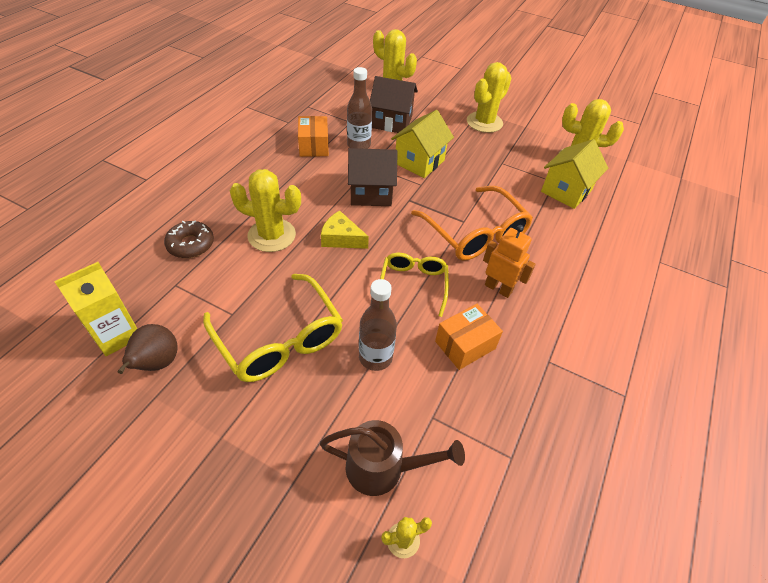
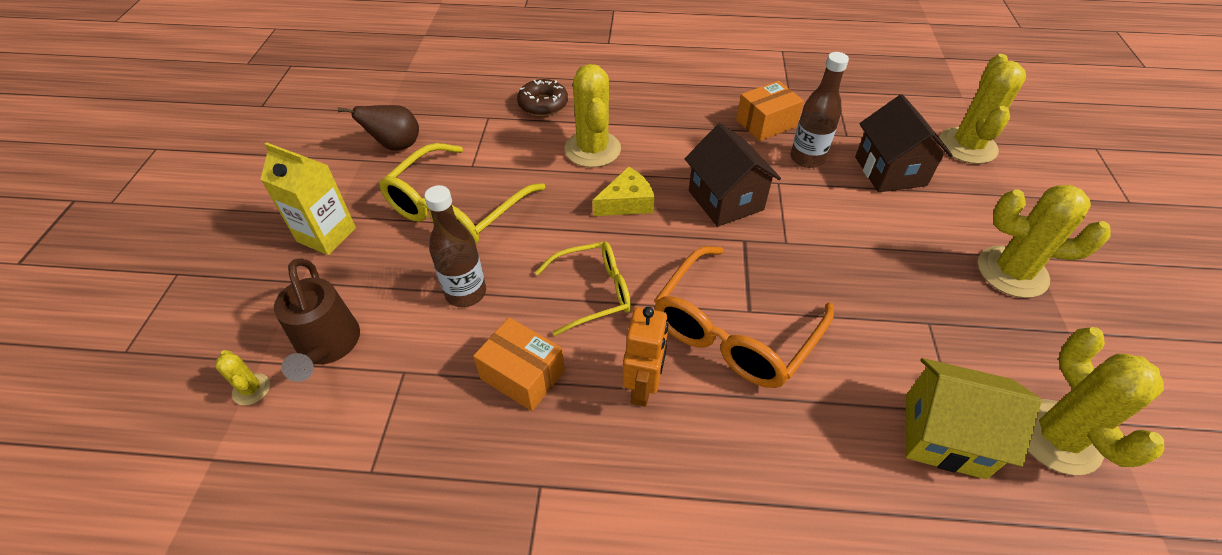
camera: 70 degrees right, 0 degrees up
(117, 335) = (416, 111): yellow carton -> yellow carton (326, 235)
(341, 238) = (626, 202): yellow cheese -> yellow cheese turned 60 degrees clockwise
(419, 162) = (832, 226): yellow house -> none

